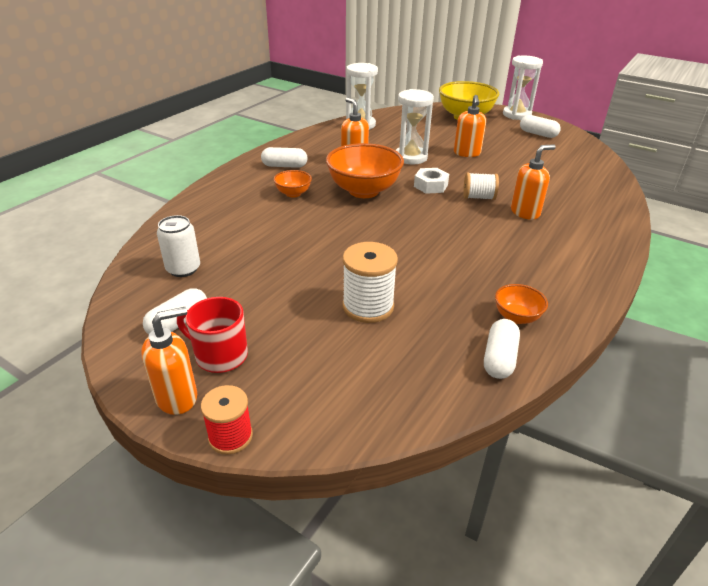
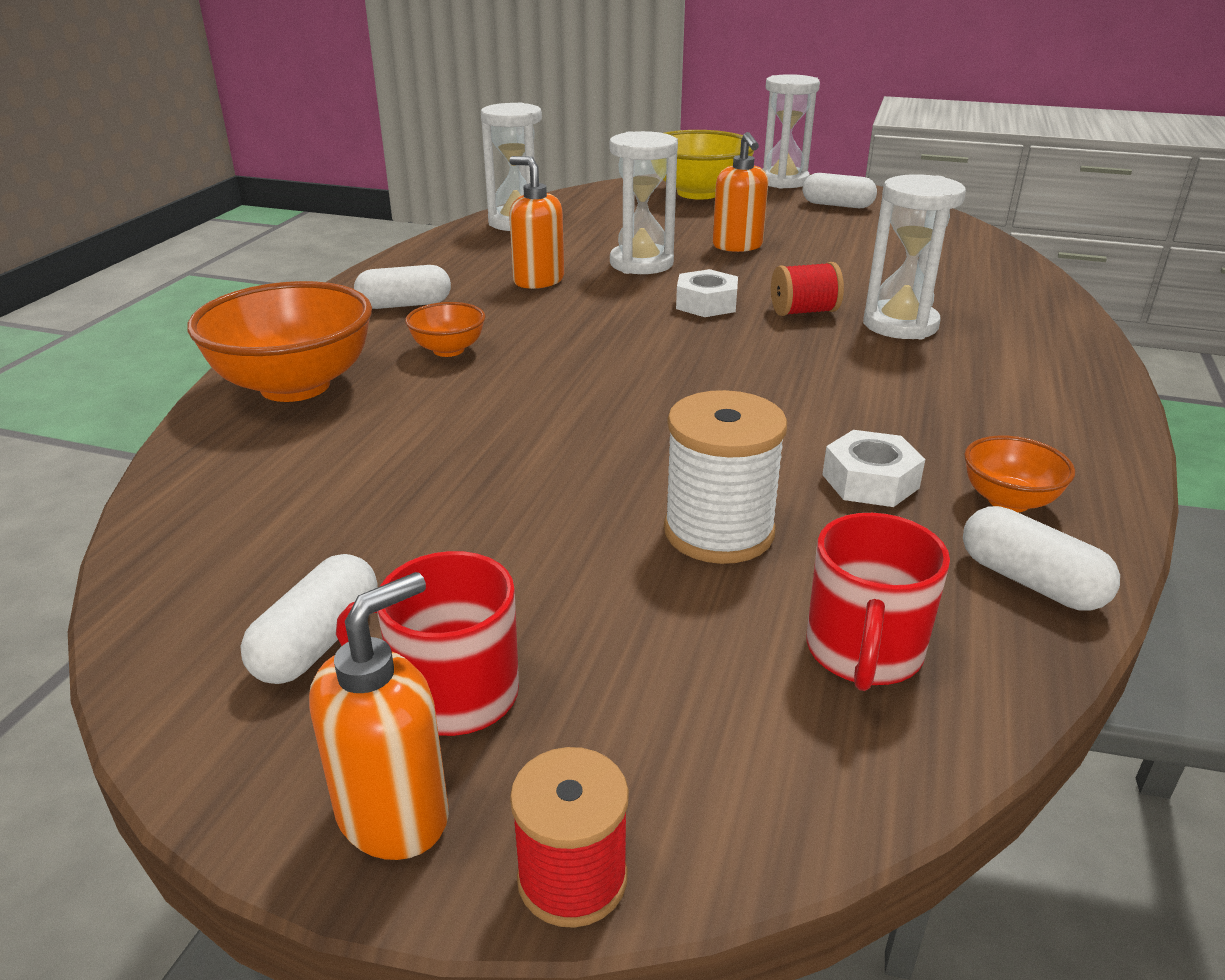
camera: 15 degrees left, 5 degrees down
(183, 269) = (277, 526): white can -> none
(364, 191) = (586, 328): orange bowl -> orange bowl (295, 386)
(399, 374) = (863, 653): none -> red mug
(454, 295) = (870, 481): none -> white nut
(478, 197) = (804, 311): white spool -> red spool
(499, 358) = (1030, 581): white capsule -> white capsule turned 45 degrees counterclockwise
(525, 212) = (900, 325): orange soap dispenser -> white hourglass

